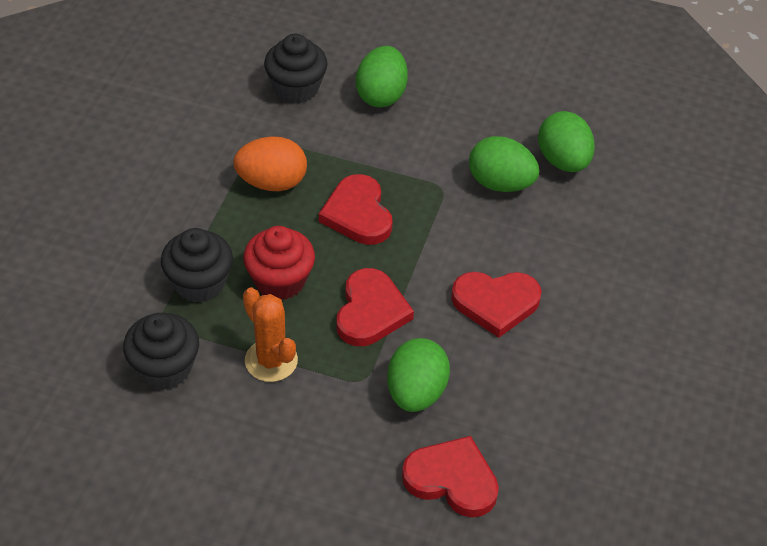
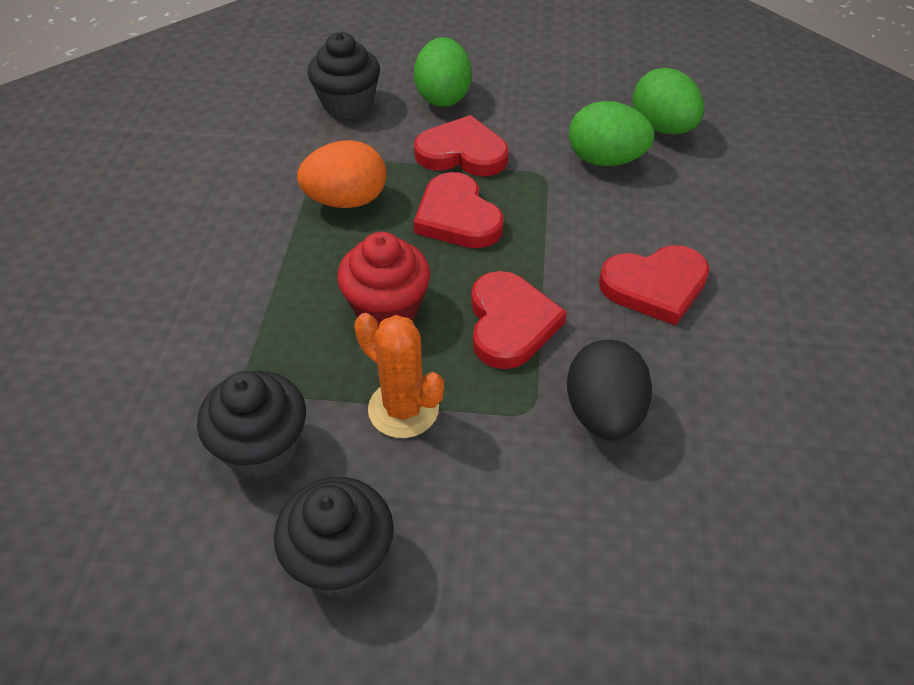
camera: 10 degrees left, 0 degrees up
(199, 283) = (285, 329): black cupcake -> black cupcake (341, 558)
(416, 392) = (603, 413): green egg -> black egg
(452, 479) = (696, 523): red heart -> red heart (462, 153)

